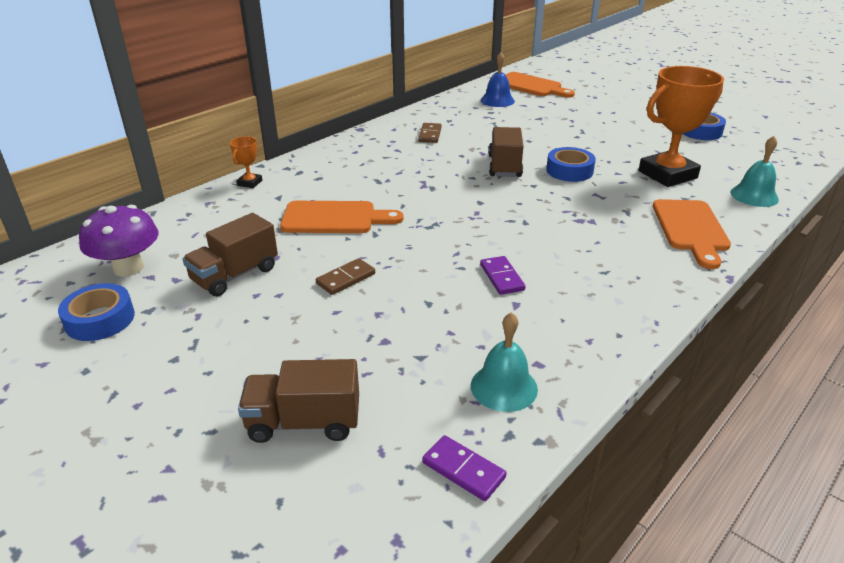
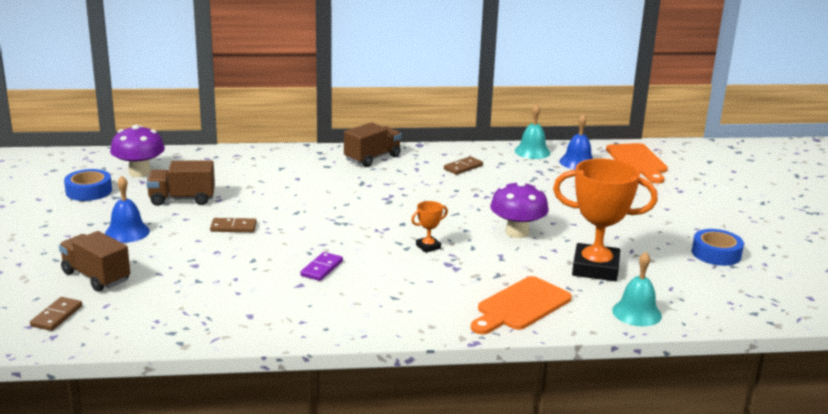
camera: 40 degrees right, 10 degrees down
(240, 345) = (127, 232): none -> blue bell
(250, 183) = (280, 153): orange trophy -> orange trophy (428, 247)
(334, 218) = (290, 193): orange cutting board -> none
(350, 508) = (56, 316): none -> brown domino
(463, 470) = (125, 332): purple domino -> none
(504, 166) = (472, 209): brown truck -> brown truck (372, 158)
(504, 387) = (210, 314): turquoise bell -> turquoise bell (532, 152)
(569, 171) = (517, 232): blue tape -> purple mushroom

